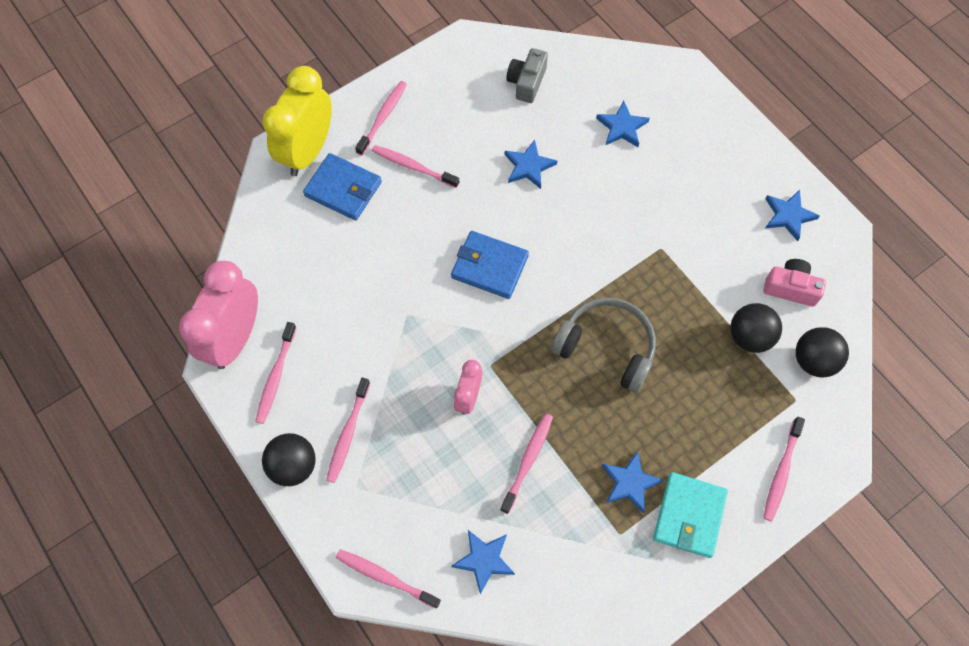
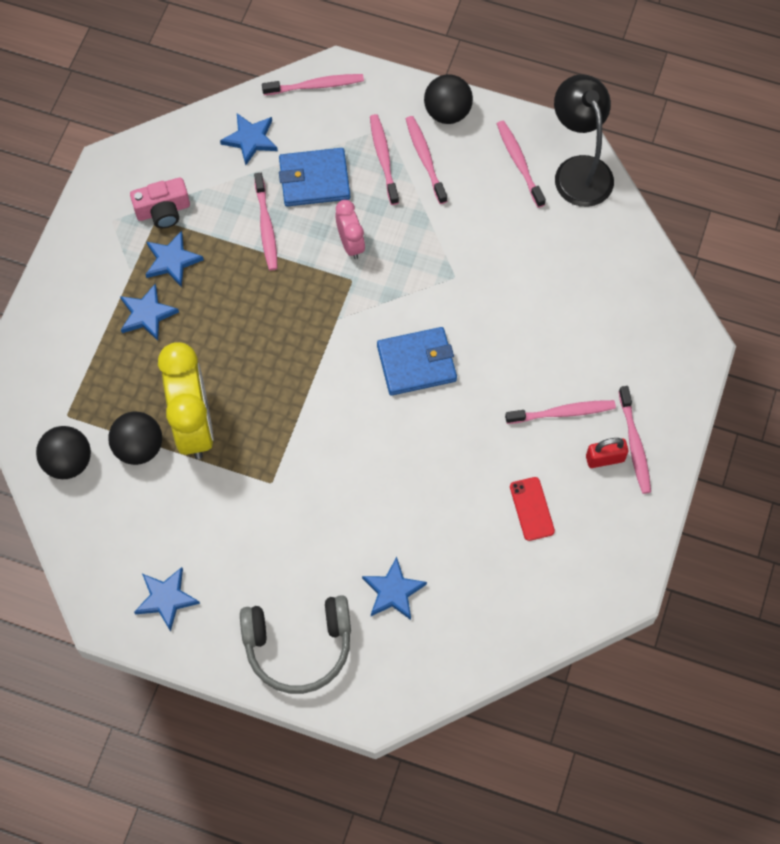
camera: 145 degrees right, 0 degrees up
(235, 338) = (579, 170): pink clock -> black lamp
(308, 151) = (672, 363): yellow clock -> yellow clock (194, 425)
(343, 189) = (607, 349): blue wallet -> blue wallet (314, 180)
(411, 121) = (605, 458): none -> red padlock
(487, 120) = (532, 509): none -> red phone
(526, 82) = (526, 579): grey camera -> none
(528, 166) = (454, 485): blue star -> blue star (147, 314)
(606, 347) = (262, 357): grey headphones -> grey headphones (298, 646)
(689, 515) = (108, 266): turquoise wallet -> none
(781, 472) = (49, 345): pink toothbrush -> pink toothbrush (383, 158)
(790, 288) = (125, 520): pink camera -> pink camera (163, 210)

